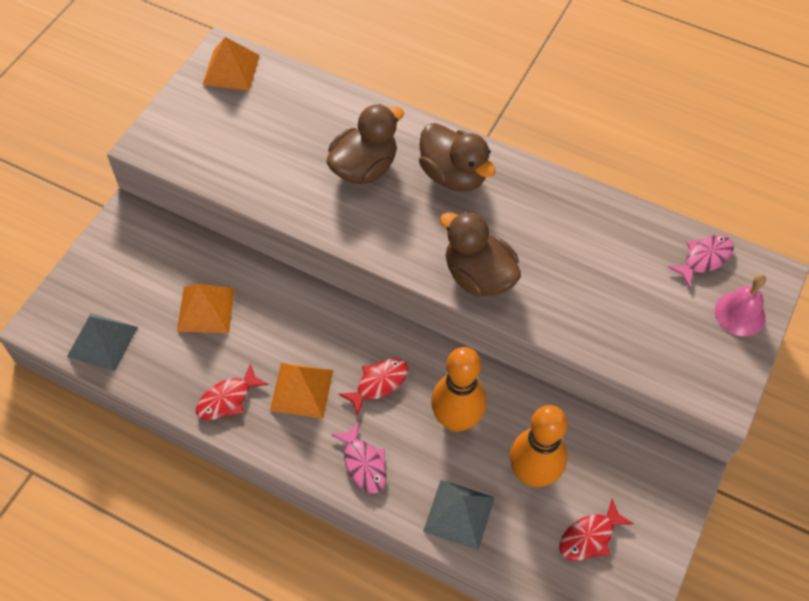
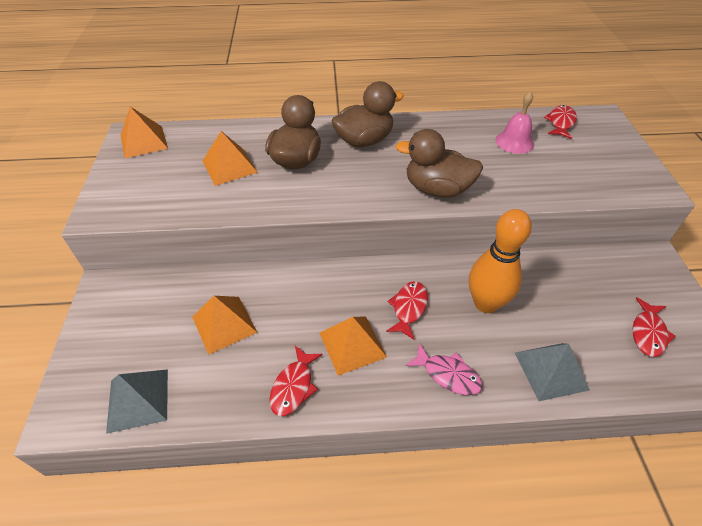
camera: 30 degrees left, 10 degrees down
(294, 144) = (229, 166): none -> orange pyramid
(453, 175) = (364, 141): brown duck -> brown duck turned 45 degrees counterclockwise
(532, 474) = (570, 311): orange bowling pin -> none
(704, 259) = (560, 123): pink fish -> red fish
(740, 314) = (611, 141): pink bell -> pink bell (514, 142)

